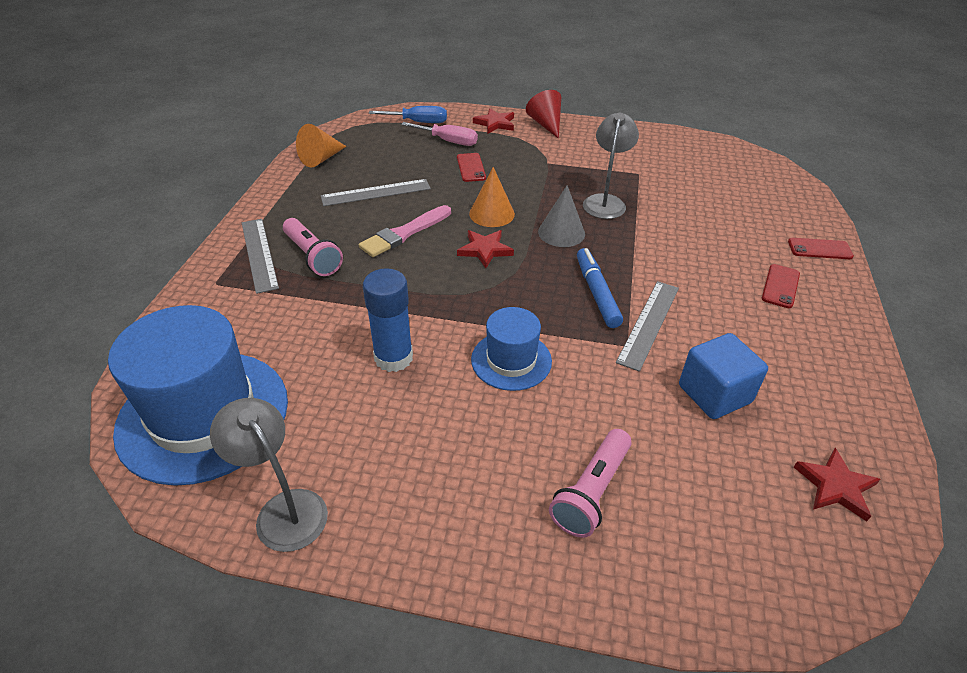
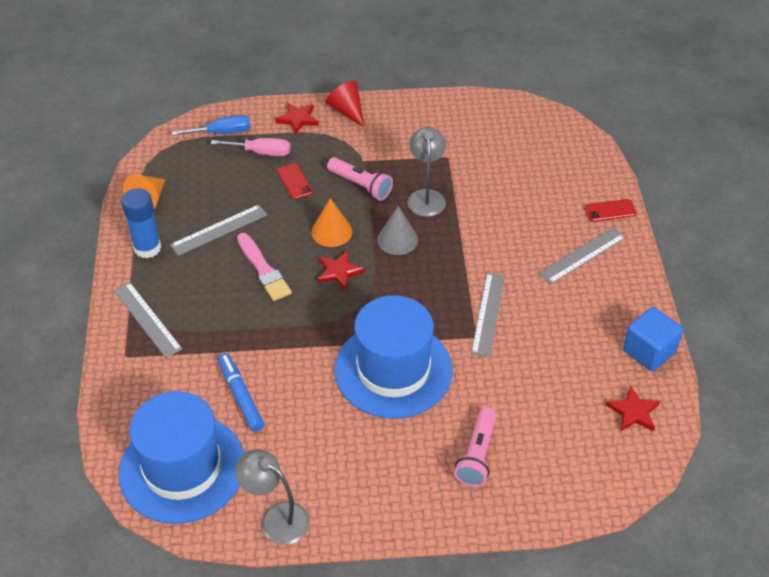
camera: 15 degrees left, 5 degrees up
(312, 256) = (195, 311): pink flashlight -> pink flashlight (360, 185)
(393, 358) = (303, 389): blue glue stick -> blue glue stick (147, 248)
(404, 233) = (263, 270): pink brush -> pink brush turned 60 degrees counterclockwise
(511, 360) = (393, 370): blue hat -> blue hat, size x1.88
(596, 293) = (442, 294): blue marker -> blue marker (240, 396)
(714, 394) = (546, 362): blue cube -> blue cube (649, 351)
(780, 286) = (582, 255): red phone -> grey ruler

